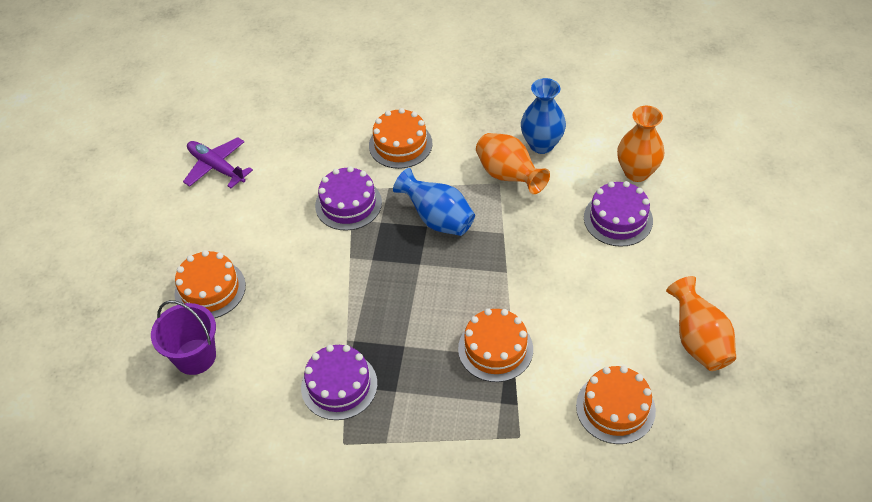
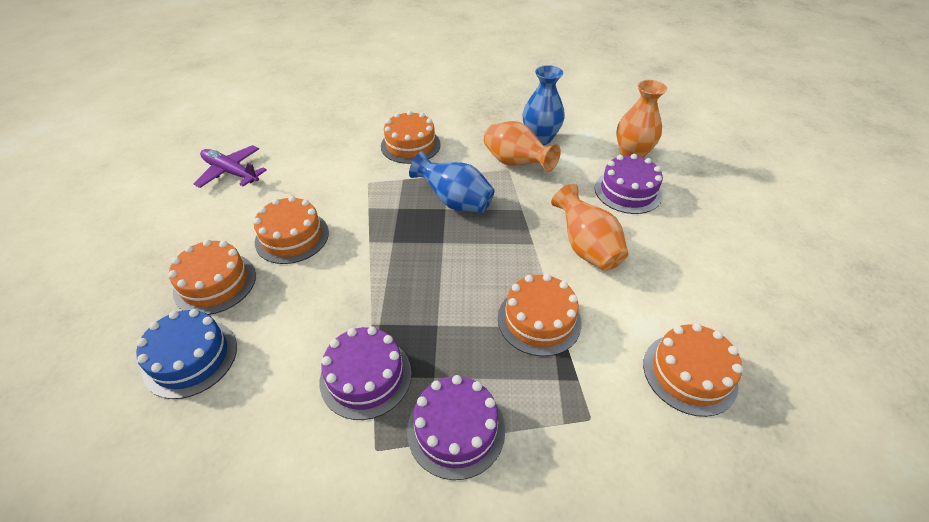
camera: 10 degrees left, 5 degrees down
(195, 356) = (190, 358): purple bucket -> blue cake
(277, 247) = (292, 237): none -> orange cake
(348, 204) = (364, 195): purple cake -> purple cake (456, 429)
(698, 341) = (748, 294): orange vase -> orange vase (586, 248)

